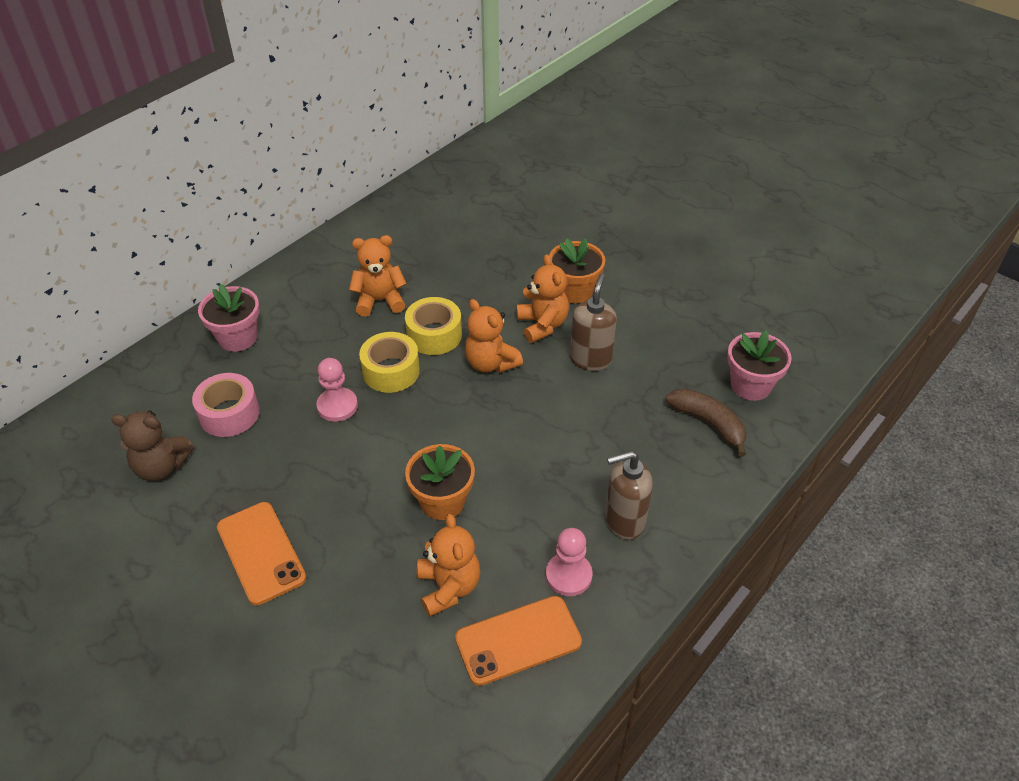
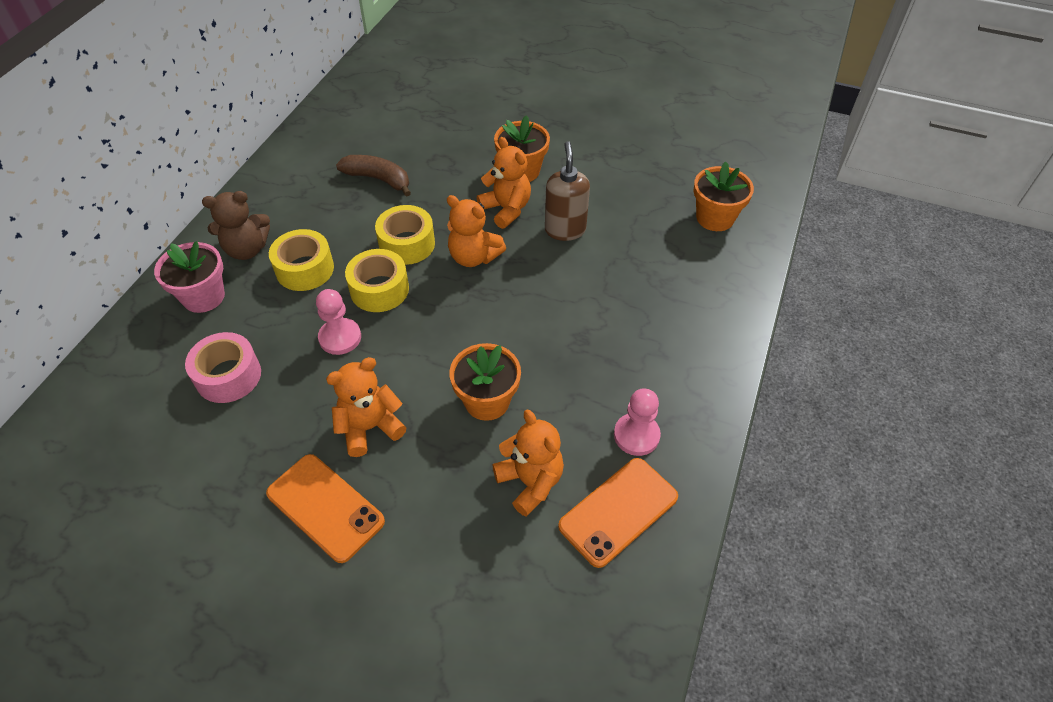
camera: 20 degrees left, 5 degrees up
(161, 467) = (177, 451): brown teddy bear -> brown teddy bear (247, 249)
(333, 335) = (305, 269): none -> yellow tape
(380, 300) = (337, 224): orange teddy bear -> orange teddy bear (370, 427)
(624, 521) = (662, 370): brown soap dispenser -> none
(709, 423) = (695, 261): brown banana -> brown banana (378, 179)
(750, 385) = (715, 218): pink flower pot -> orange flower pot

